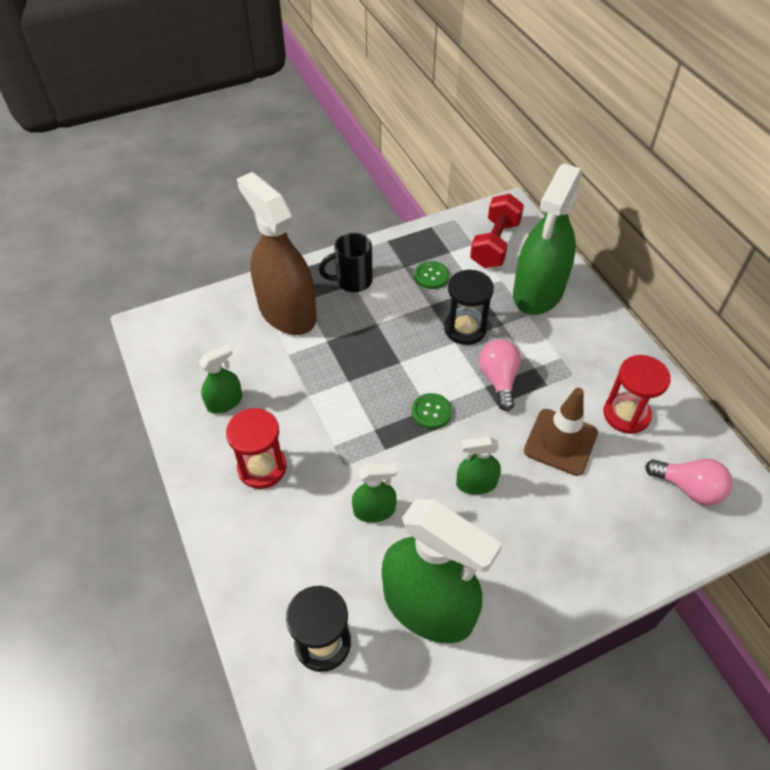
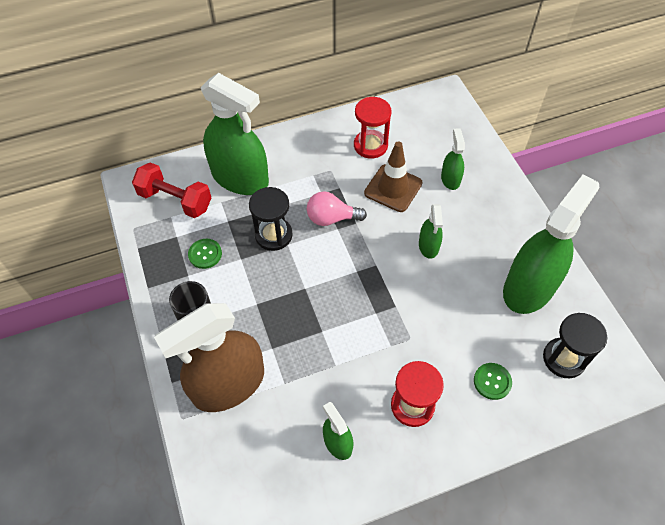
camera: 85 degrees left, 5 degrees up
(374, 510) = (453, 317): green spray bottle -> green spray bottle (450, 179)
(431, 412) = (360, 269): green button -> green button (492, 381)
(688, 488) = (432, 125): pink light bulb -> none

